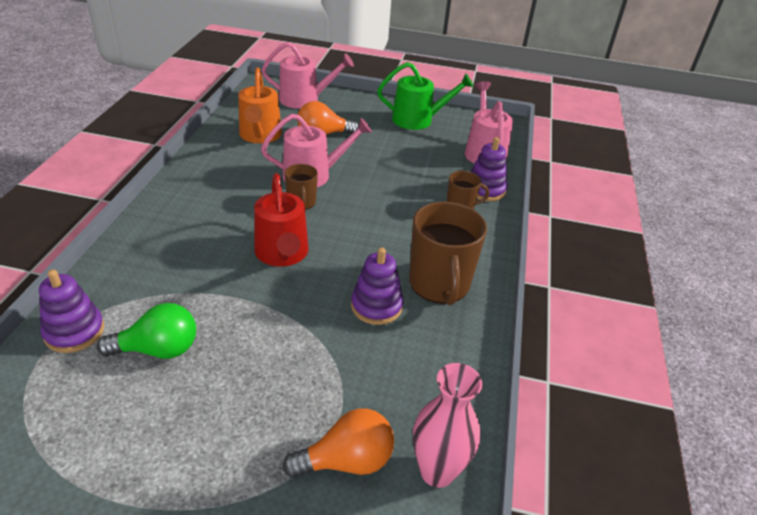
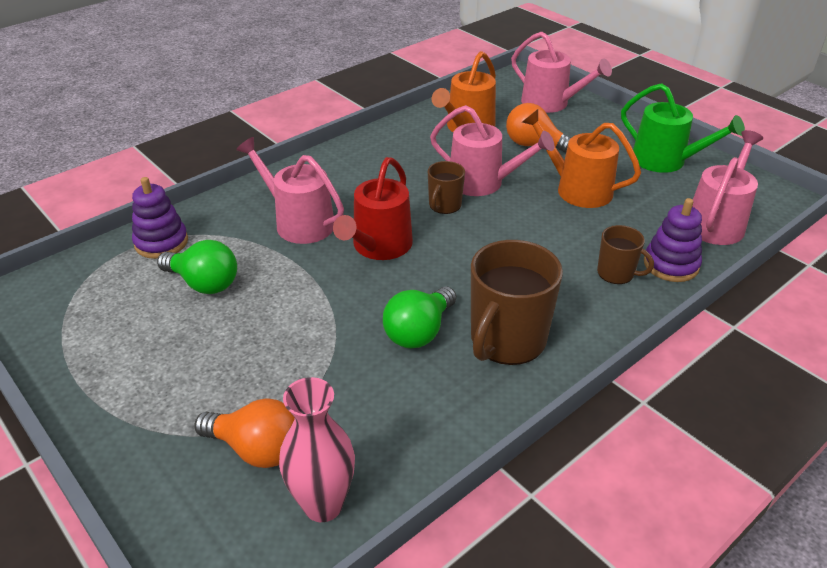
camera: 40 degrees right, 0 degrees up
(195, 260) = (299, 222): none -> pink watering can
(376, 306) = (419, 332): purple stacking toy -> green light bulb
(382, 158) = (577, 189): none -> orange watering can

